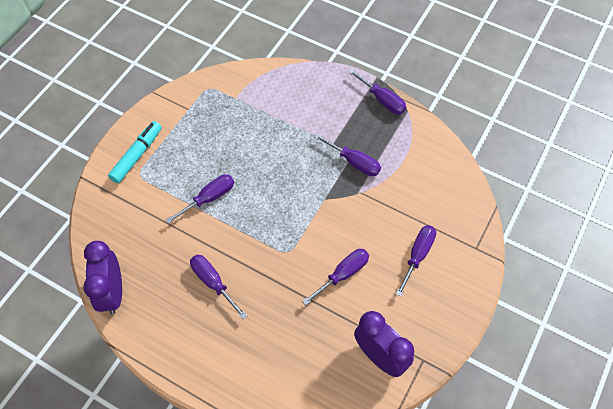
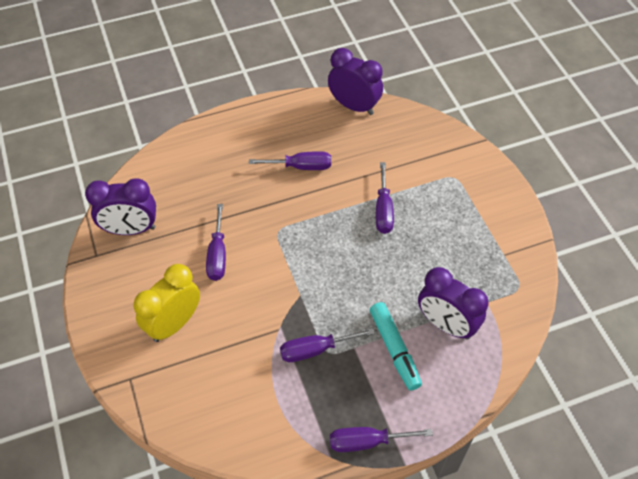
camera: 130 degrees right, 5 degrees down
(137, 155) = (477, 186): turquoise marker -> turquoise marker (394, 349)
(271, 108) = (446, 325): none -> purple clock
(417, 255) = (174, 323): purple screwdriver -> yellow clock

